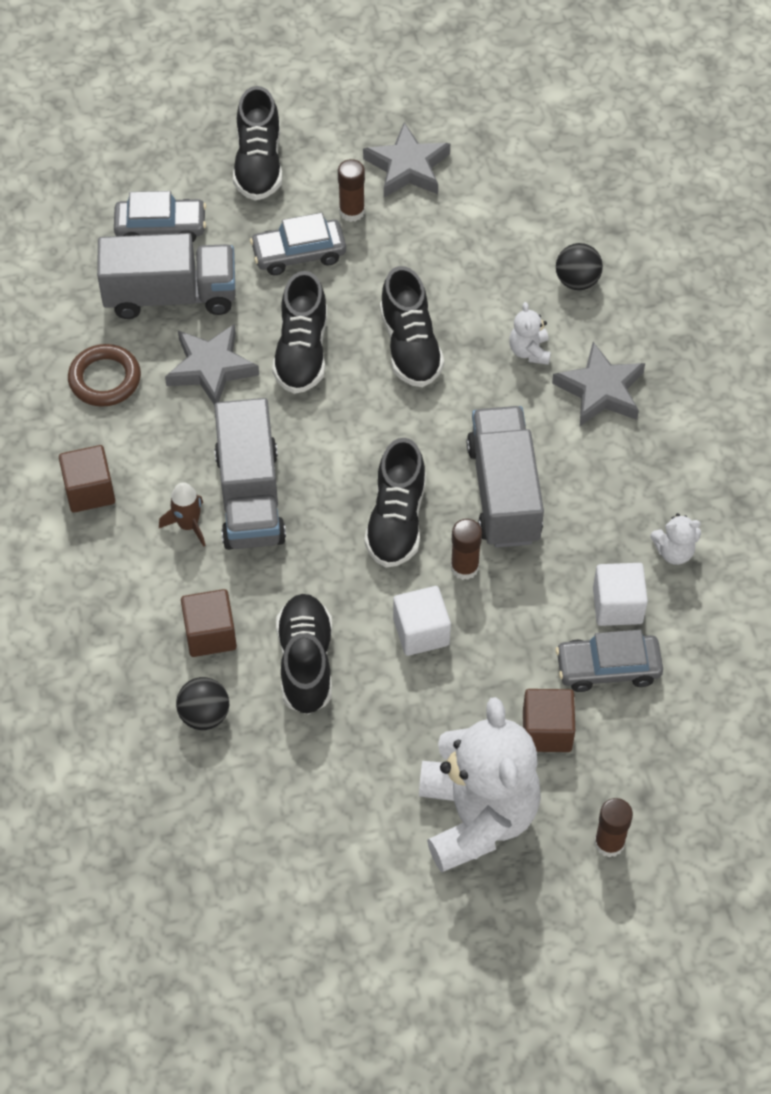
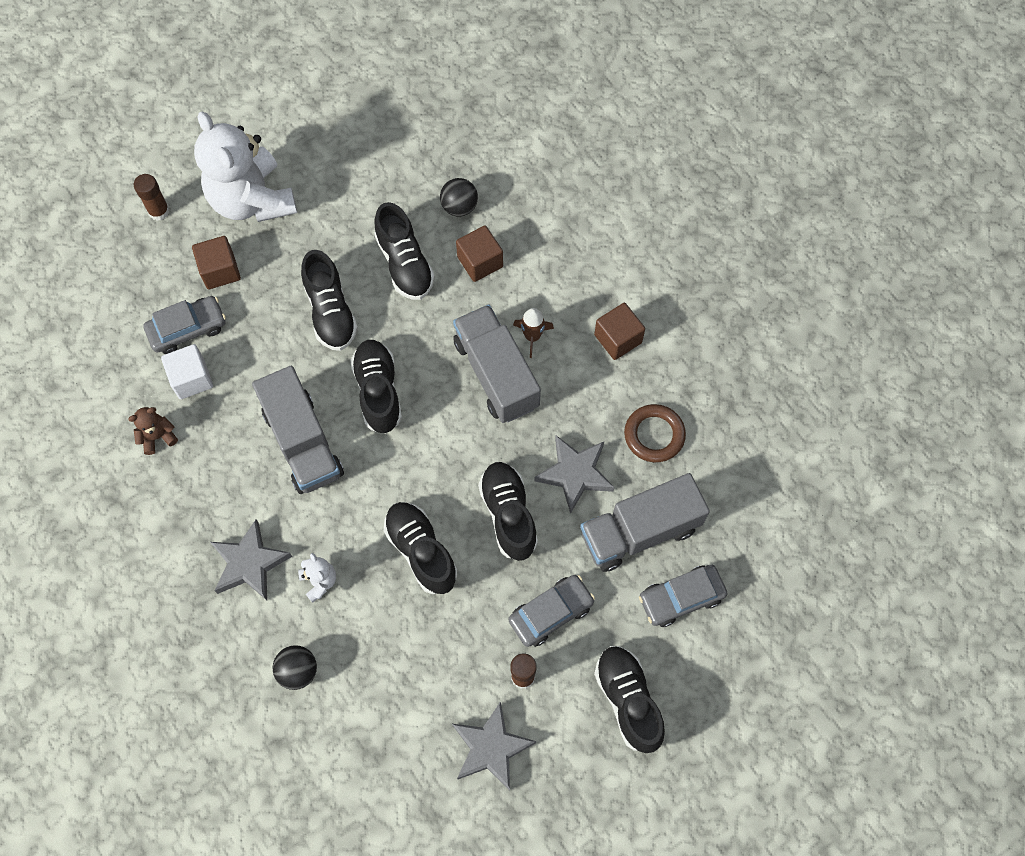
camera: 160 degrees right, 10 degrees up
(421, 632) = (330, 312): white cube -> black shoe
(464, 567) = (314, 371): brown glue stick -> none
(674, 552) = (157, 436): white teddy bear -> brown teddy bear

